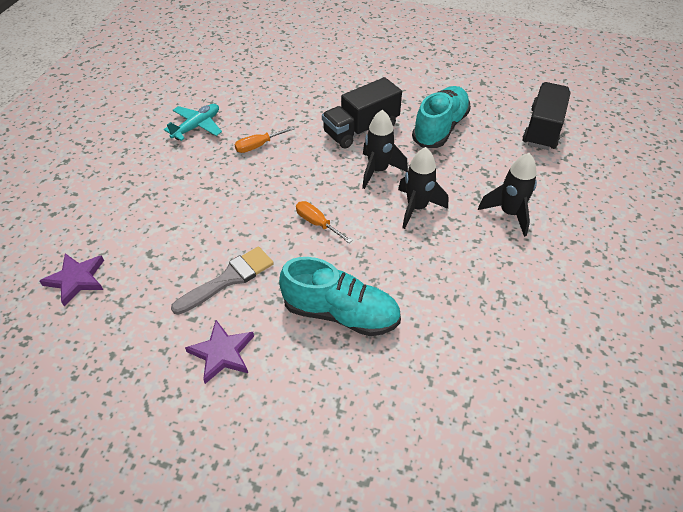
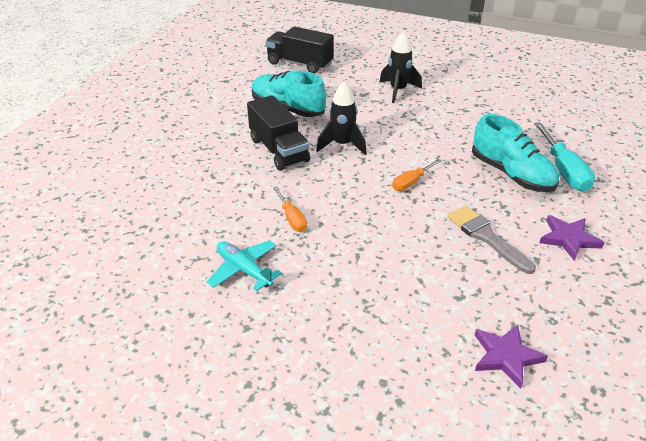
camera: 85 degrees left, 10 degrees down
(341, 313) = (511, 174): turquoise shoe -> turquoise shoe turned 120 degrees clockwise
(355, 371) = (563, 171): none -> turquoise screwdriver
(416, 208) = (391, 129): black rocket -> none

